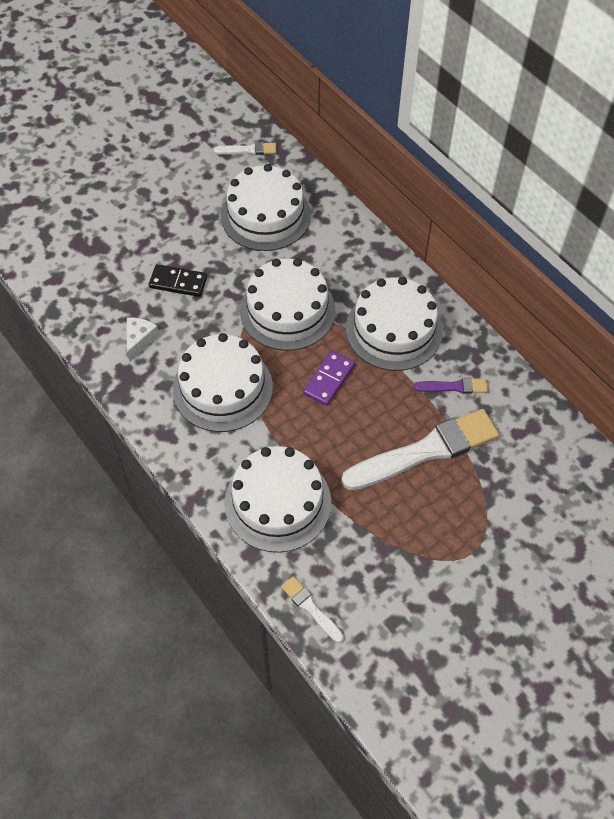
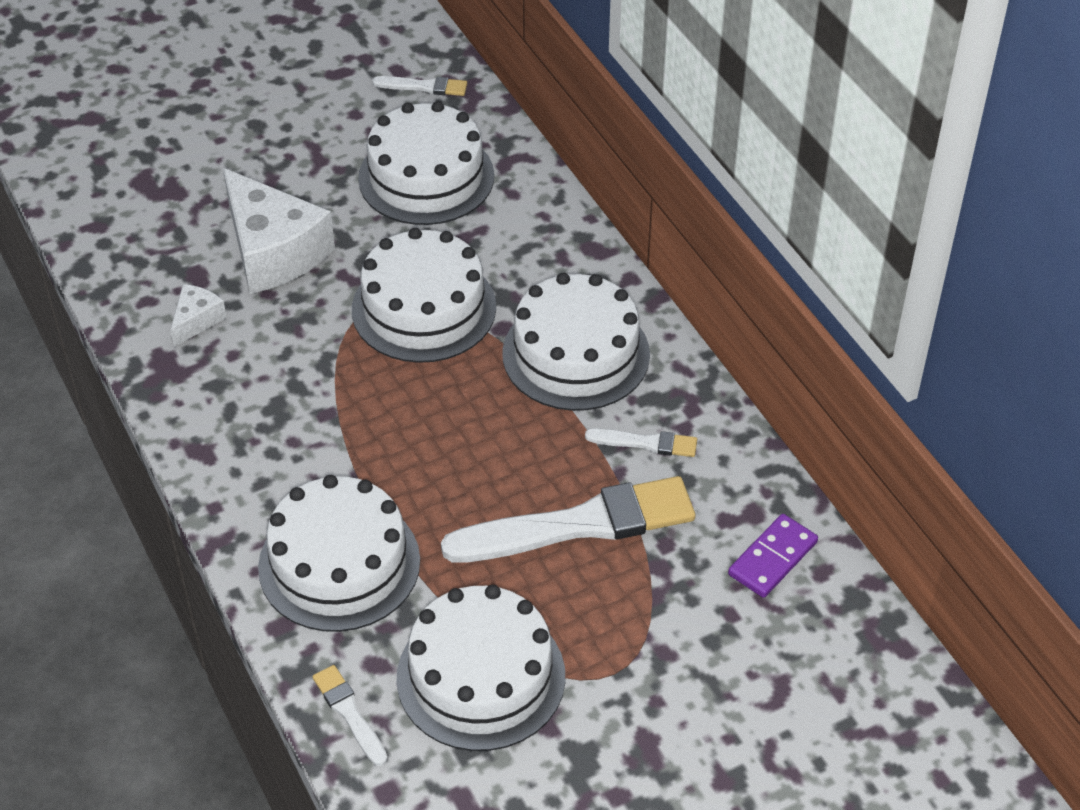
camera: 10 degrees right, 10 degrees down
(178, 282) = (273, 251): black domino -> white cheese
(222, 388) = (300, 400): white cake -> white cake (481, 676)
(329, 379) = (460, 409): purple domino -> purple domino (773, 558)
(453, 387) = (645, 443): purple brush -> white brush

